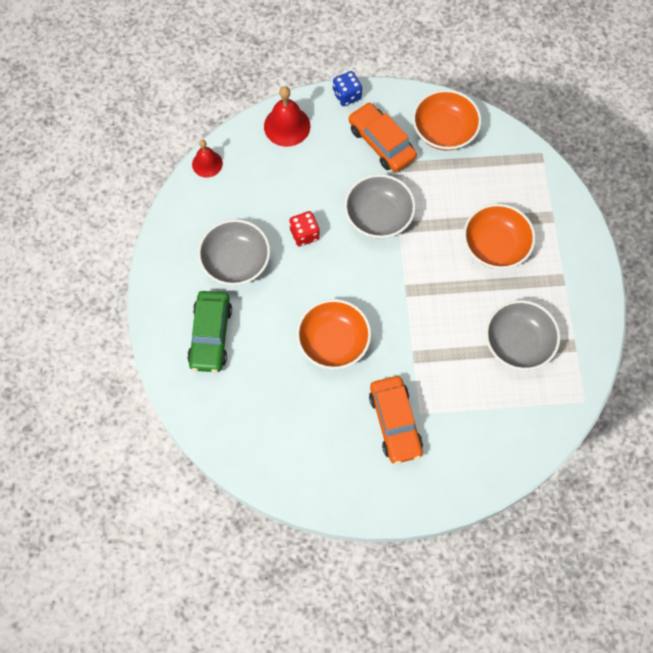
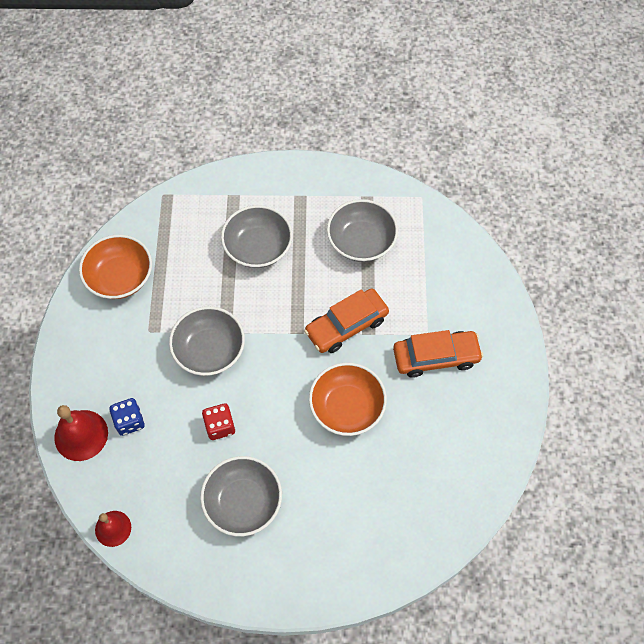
camera: 85 degrees left, 5 degrees down
(210, 335) = (329, 534): green car -> none
(347, 95) = (55, 368): blue dice -> blue dice (129, 421)
(381, 143) = (122, 339): orange car -> orange car (346, 325)
(495, 246) = (258, 247): orange bowl -> grey bowl

